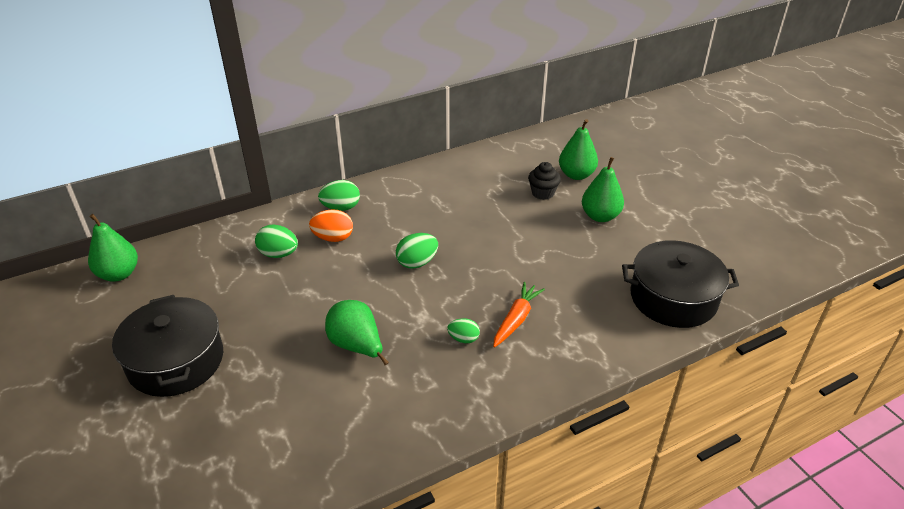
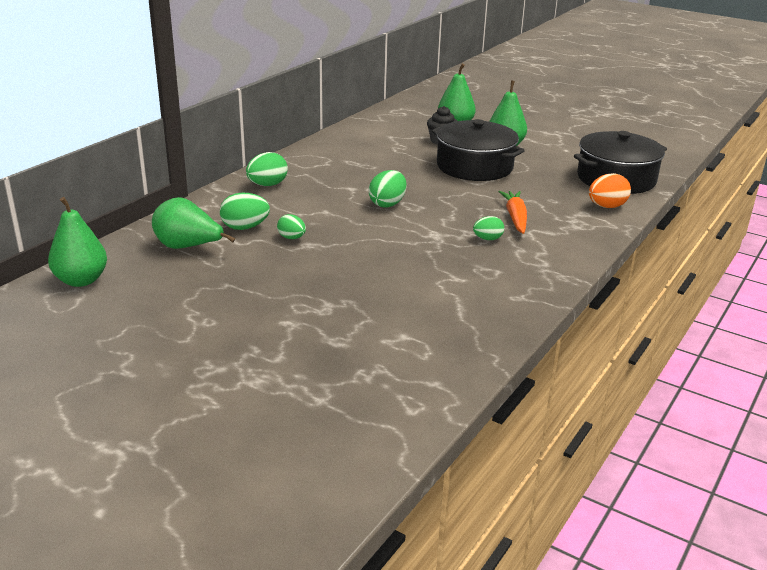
camera: 30 degrees left, 10 degrees down
(176, 361) = (234, 321): black pot -> black pot (474, 166)
(302, 279) = (292, 238): none -> green egg
(333, 238) = (286, 206): orange egg -> orange egg (606, 206)
(357, 346) = (401, 266): green pear -> green pear (188, 247)

